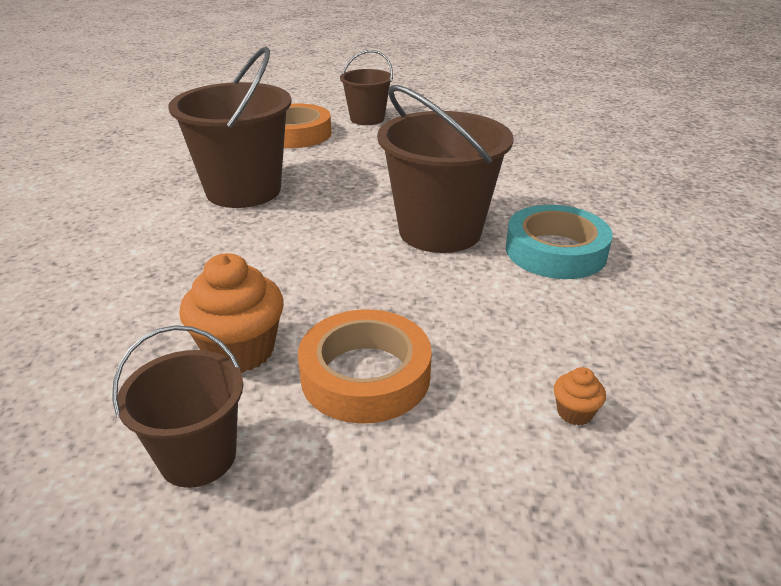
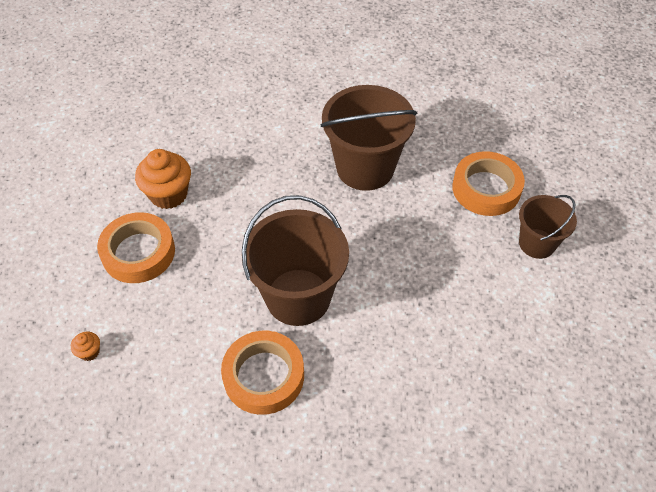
camera: 90 degrees right, 20 degrees up
(198, 456) = (95, 190): brown bucket -> none
(555, 251) = (264, 376): turquoise tape -> orange tape

